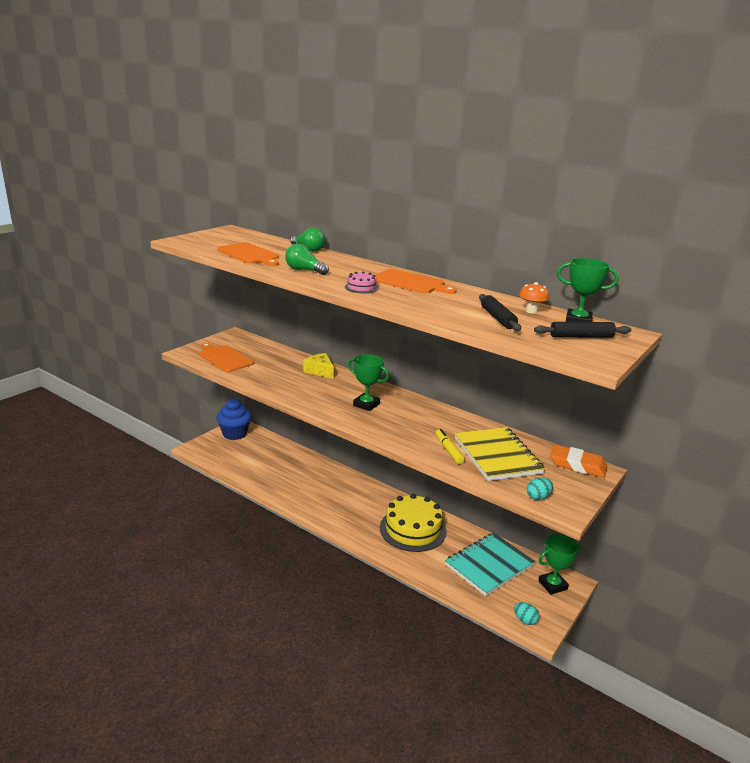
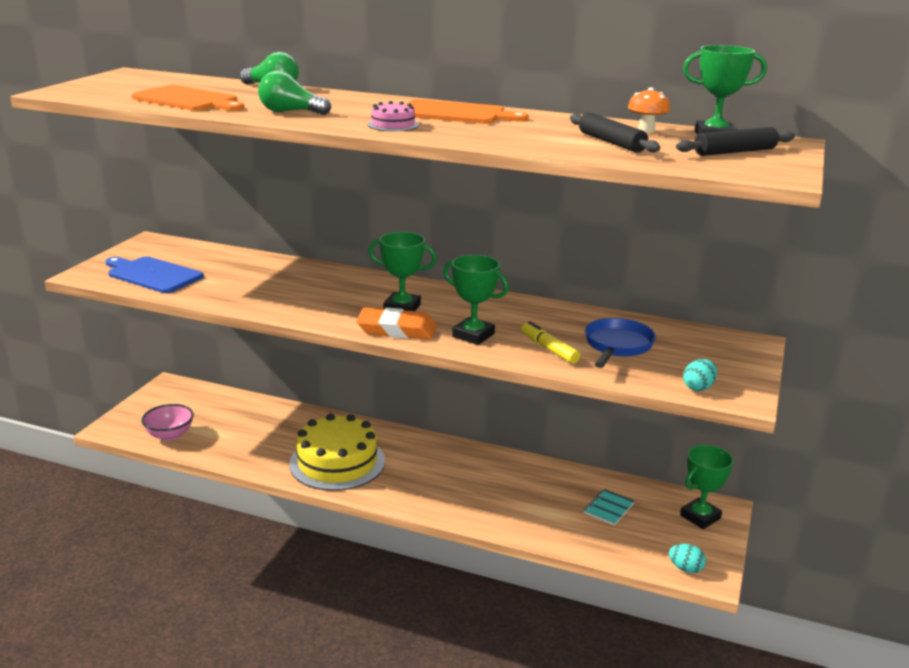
camera: 15 degrees left, 0 degrees up
(224, 358) = (152, 275): orange cutting board -> blue cutting board
(226, 459) = (170, 435): none -> pink bowl
(234, 434) = (167, 397): blue cupcake -> none
(320, 371) = (309, 274): yellow cheese -> none
(402, 432) = (473, 335): none -> green trophy
(413, 529) = (487, 481): yellow cake -> yellow cake (337, 462)
(489, 565) = (608, 508): turquoise notebook -> turquoise notebook, size x0.44
(497, 456) = (617, 346): yellow notebook -> blue pan
(577, 465) = (724, 341): orange eraser -> orange eraser (397, 330)

